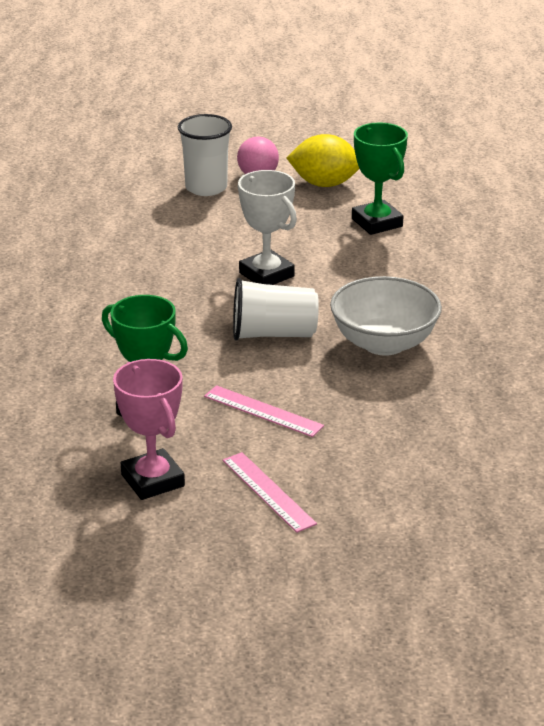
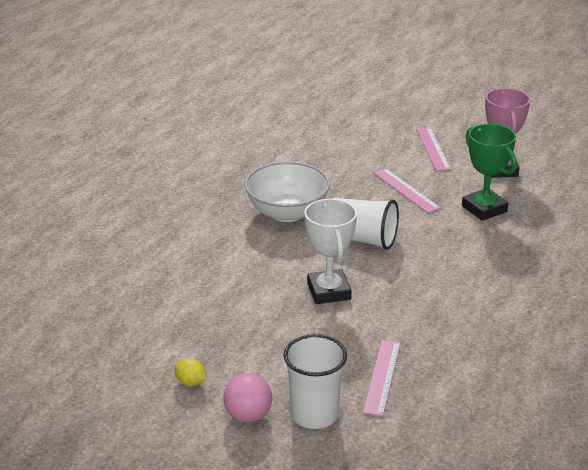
camera: 155 degrees left, 0 degrees up
(167, 222) = (382, 377): none -> pink ruler
(324, 184) = (190, 382): yellow lemon -> yellow lemon, size x0.46
(377, 223) = (188, 319): green trophy -> none

